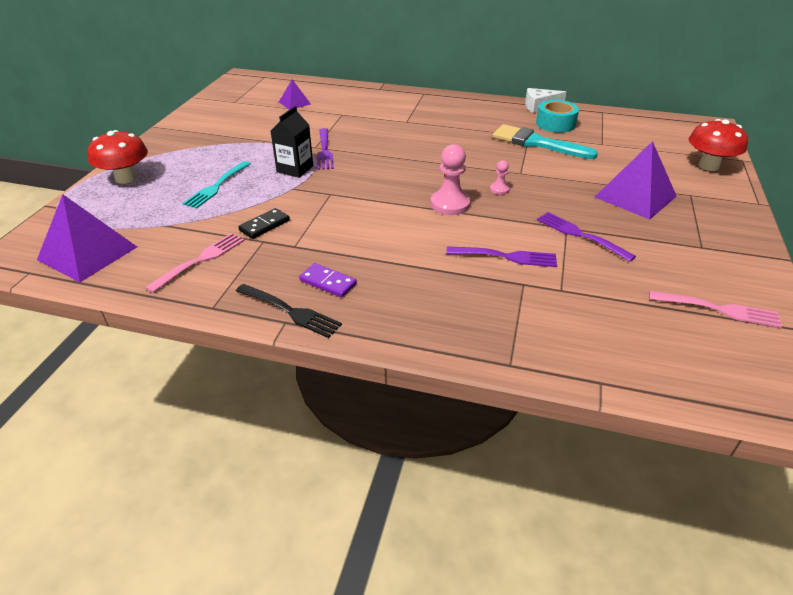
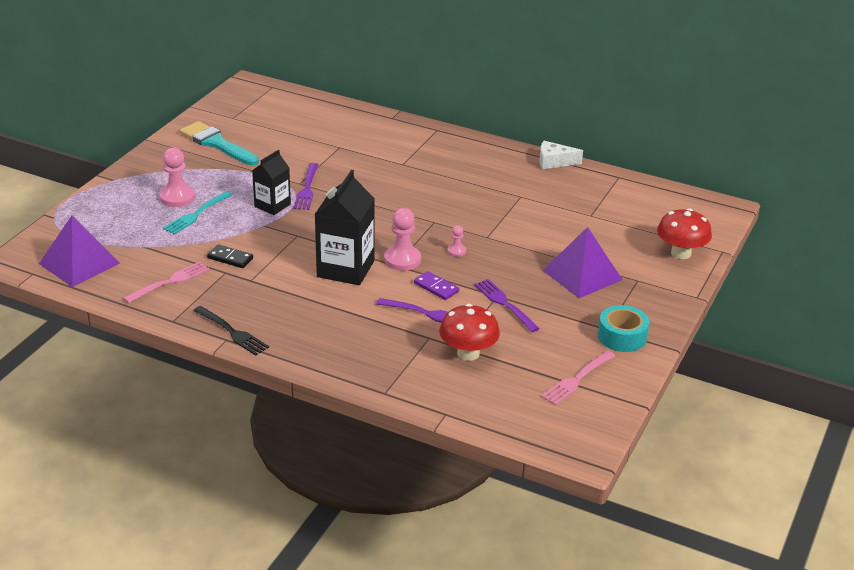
camera: 10 degrees right, 5 degrees down
(126, 178) = (115, 196): red mushroom -> red mushroom (468, 353)
(193, 172) = (177, 197): none -> pink pawn
(265, 225) = (230, 258): black domino -> black domino turned 60 degrees clockwise
(294, 103) = (295, 126): purple pyramid -> none
(328, 282) = (269, 314): purple domino -> purple domino (436, 287)
(395, 220) = (345, 269): none -> black carton
(537, 143) = (523, 206): turquoise brush -> turquoise brush (216, 143)
(555, 124) = (557, 185): turquoise tape -> turquoise tape (622, 336)
(718, 309) = (577, 379): pink fork -> pink fork turned 105 degrees clockwise

